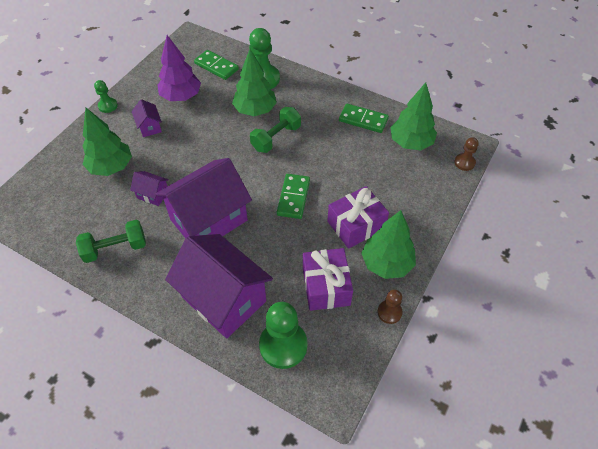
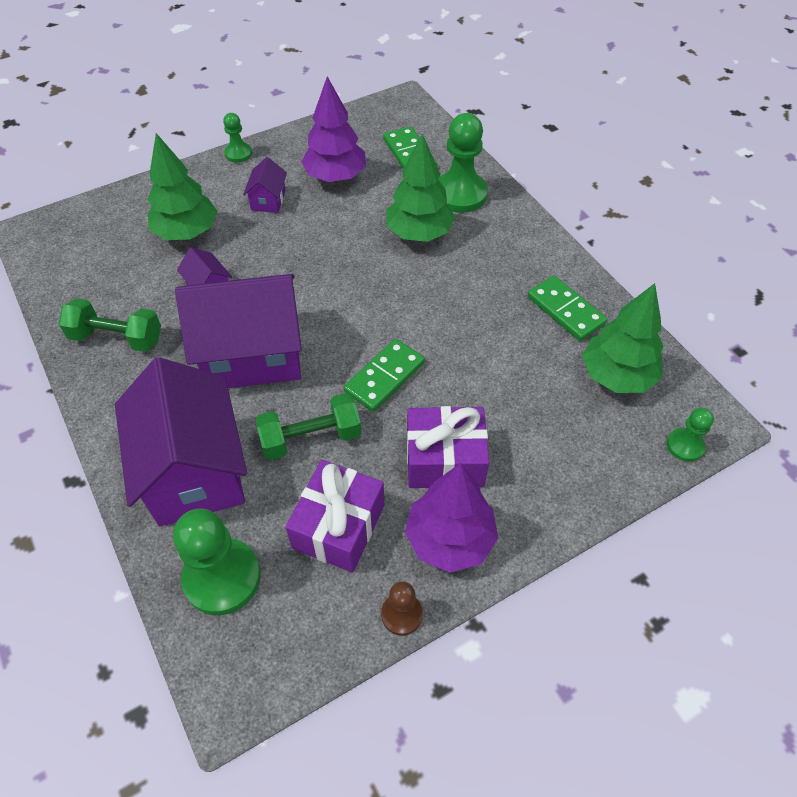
camera: 30 degrees right, 0 degrees up
(276, 138) = (420, 283): green dumbbell -> green dumbbell (311, 438)
(387, 263) = (450, 539): green tree -> purple tree
(464, 163) = (685, 445): brown pawn -> green pawn

